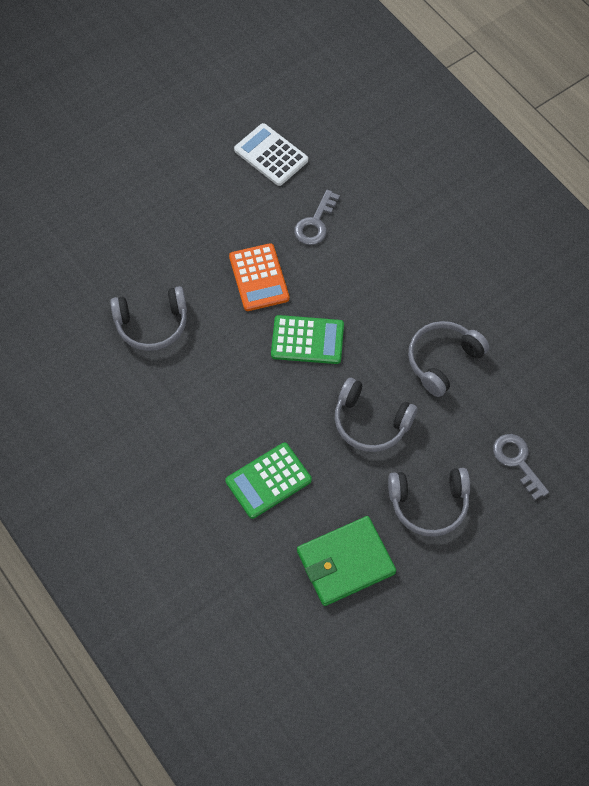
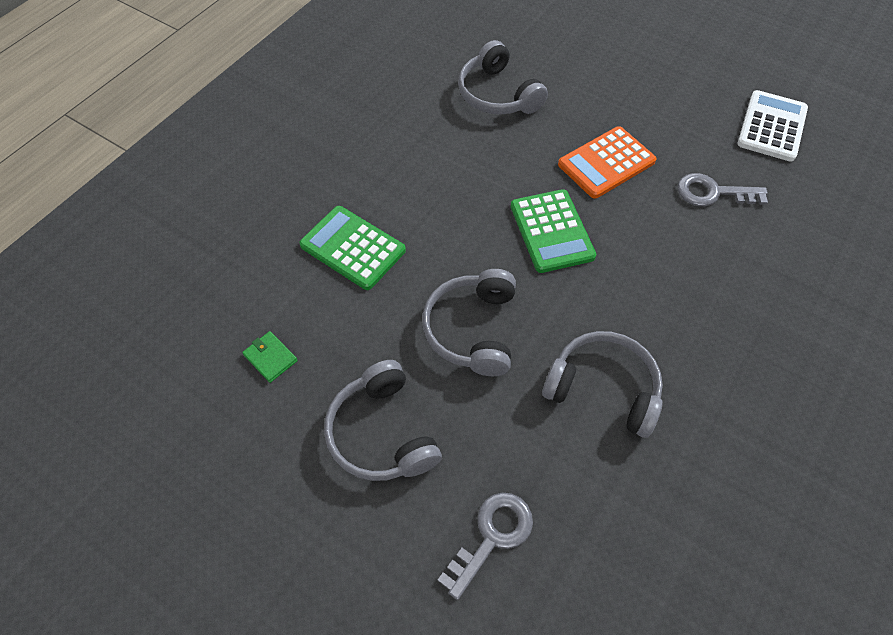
camera: 70 degrees right, 5 degrees down
(345, 562) = (270, 358): green wallet -> green wallet, size x0.42

